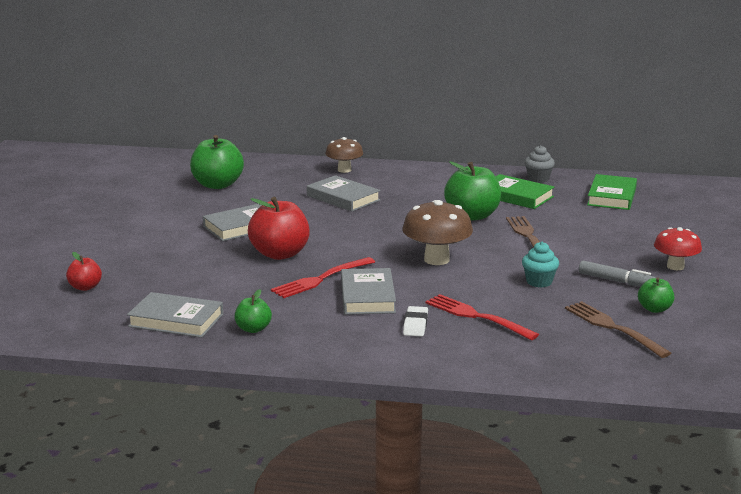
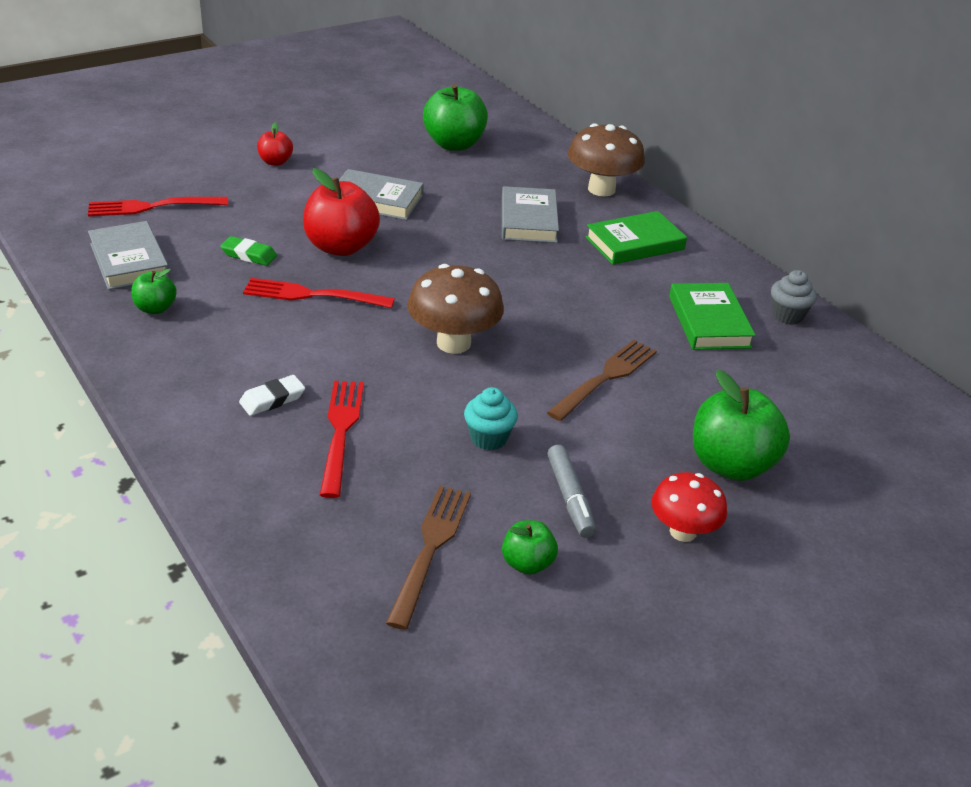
camera: 45 degrees right, 15 degrees up
(85, 287) = (146, 188): red apple -> red apple (275, 162)
(116, 292) = (152, 207): none -> red fork
(239, 282) = (249, 255): none -> green eraser
(344, 170) = (601, 189): brown mushroom -> brown mushroom, size x1.52
(367, 296) = (305, 340): grey book -> none
(472, 216) = (606, 316): green apple -> green apple (731, 465)
(612, 196) = (826, 391): green book -> green book (634, 243)

